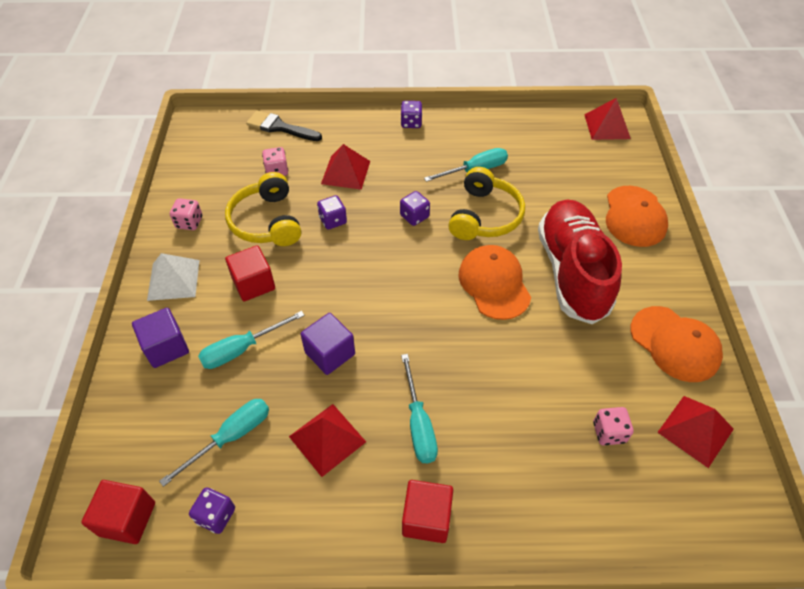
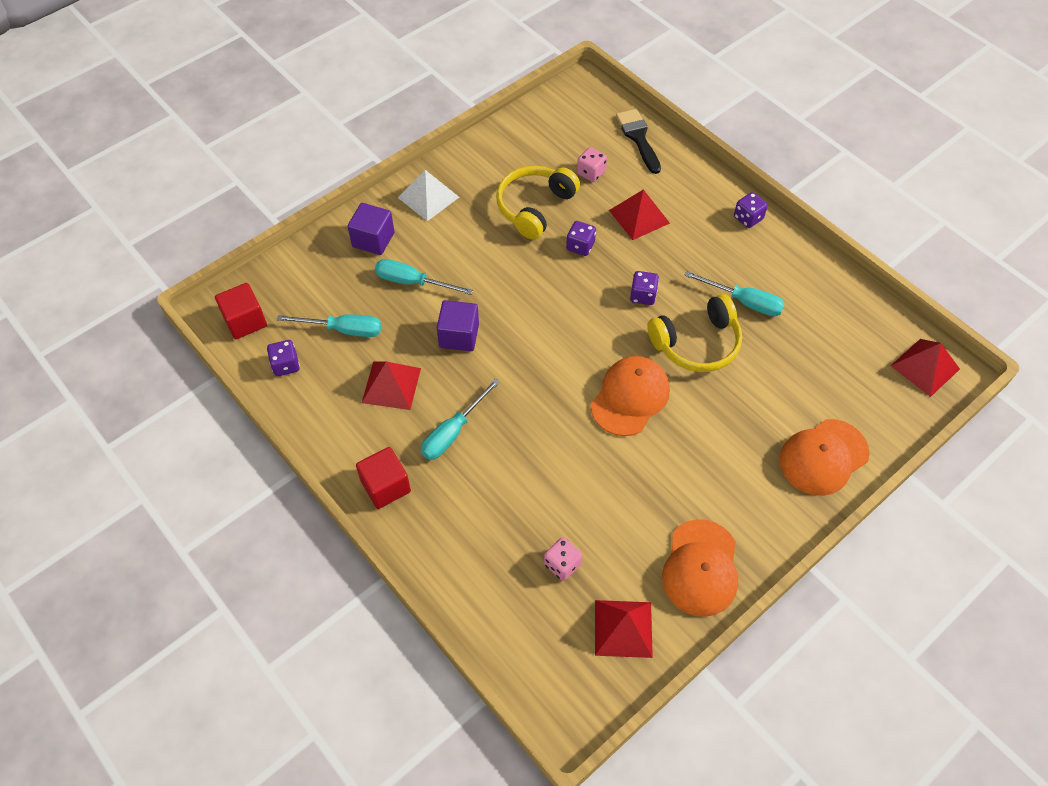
camera: 50 degrees right, 5 degrees up
(189, 222) = (485, 163): pink dice -> none
(253, 284) = (471, 245): red cube -> none
(572, 272) = (702, 445): red shoe -> none

